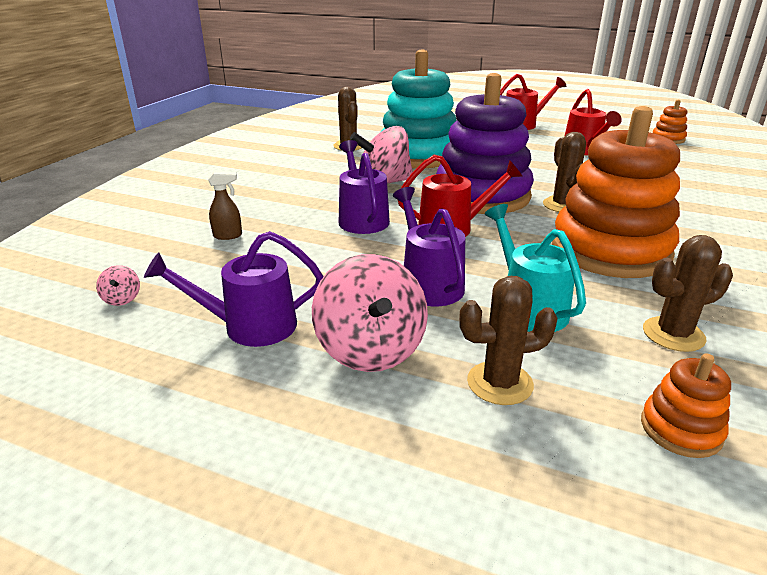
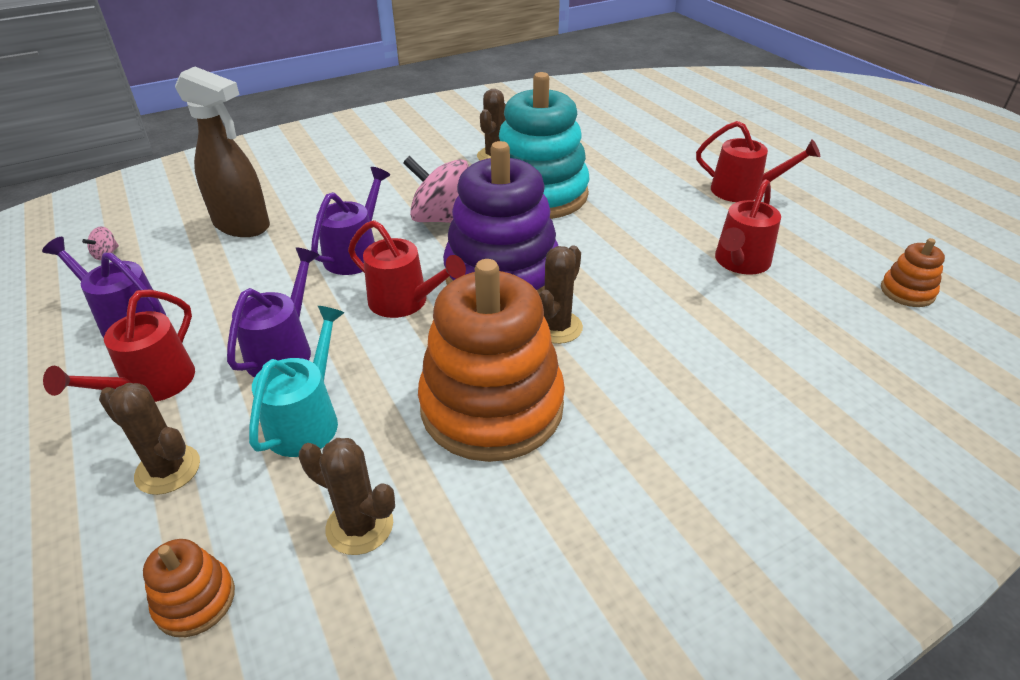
camera: 40 degrees right, 10 degrees up
(228, 236) = (242, 225): brown spray bottle -> brown spray bottle, size x2.43
(370, 349) = (151, 385): pink spinning top -> red watering can

